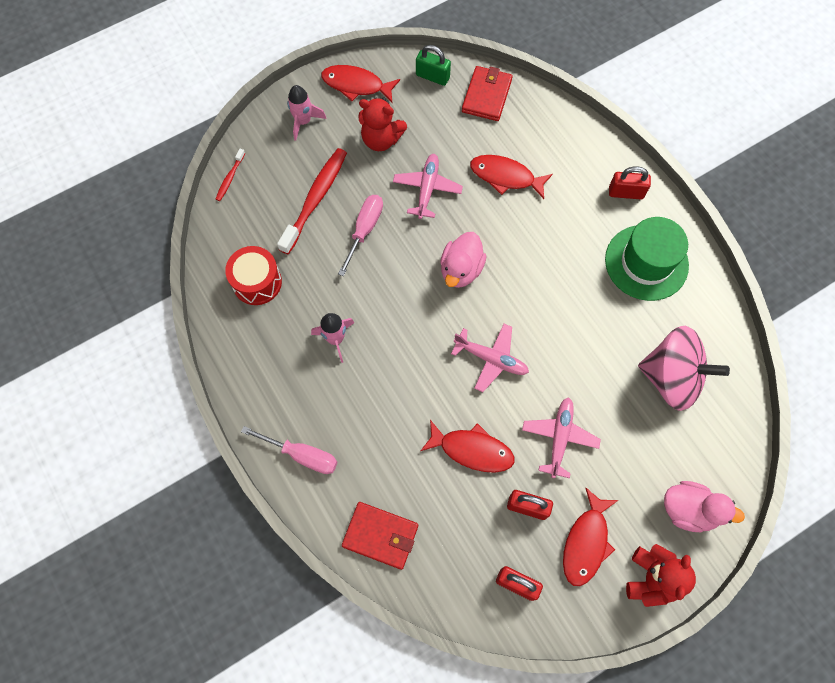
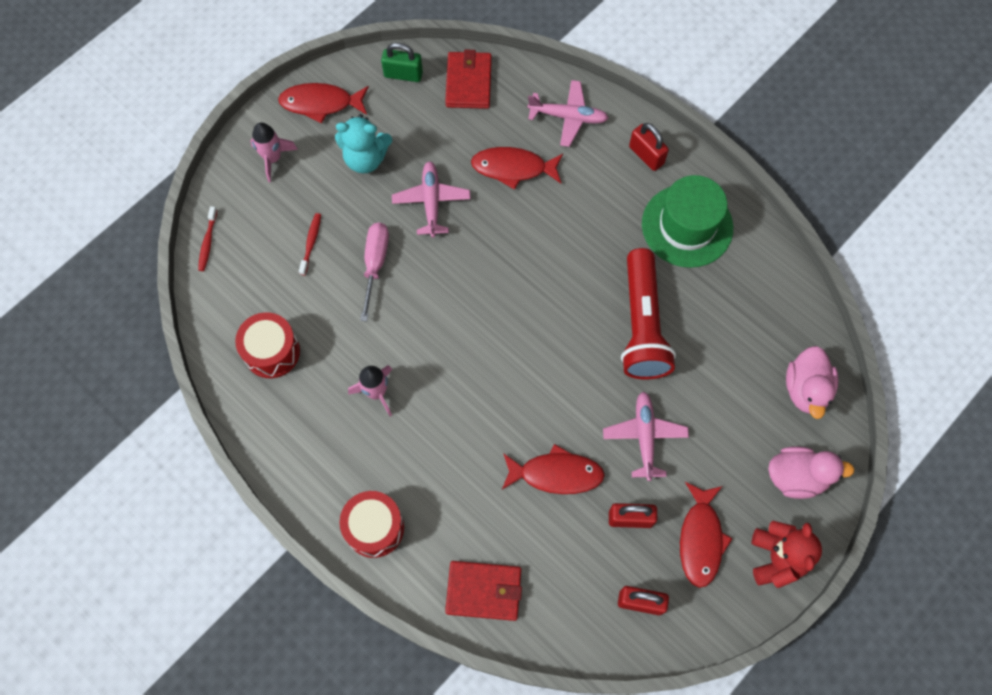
camera: 15 degrees left, 0 degrees up
(301, 455) = (374, 528): pink screwdriver -> red drum
(315, 199) = (311, 243): red toothbrush -> red toothbrush, size x0.47
(381, 139) = (365, 158): red teddy bear -> turquoise teddy bear
(461, 270) = (492, 282): pink duck -> pink duck (806, 389)
(491, 359) = (550, 371): pink plane -> pink plane (568, 117)
(583, 339) = (642, 325): none -> red flashlight
(626, 193) = (646, 155): red padlock -> red padlock turned 60 degrees clockwise
(671, 377) = (744, 343): pink spinning top -> none

